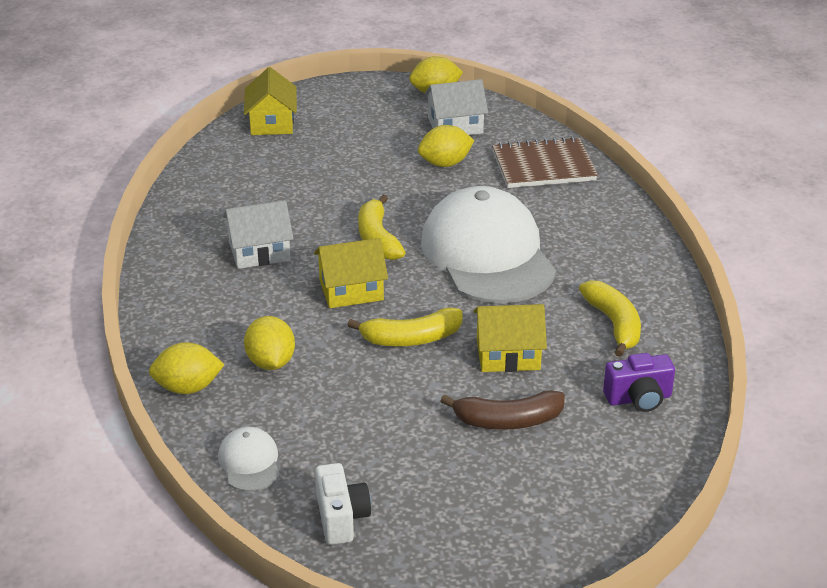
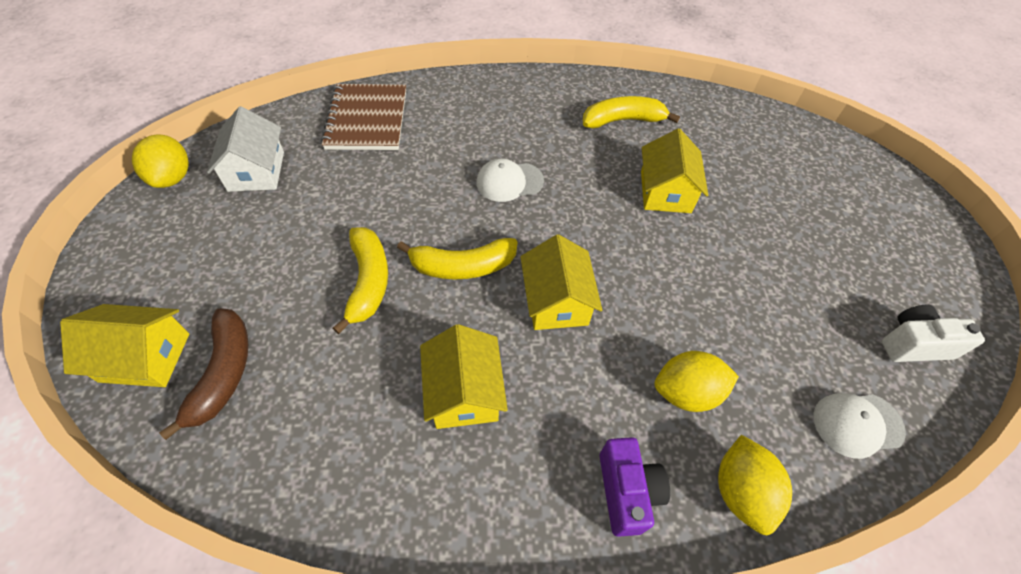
camera: 85 degrees left, 20 degrees up
(259, 251) = (464, 392): white house -> yellow house
(411, 338) = (642, 258): yellow banana -> yellow banana (368, 281)
(445, 163) = (331, 190): yellow lemon -> none
(487, 254) = (509, 182): white cap -> white cap, size x0.42
(508, 420) = (755, 205): brown banana -> brown banana (223, 373)
(638, 399) = (717, 125): purple camera -> purple camera (627, 491)

